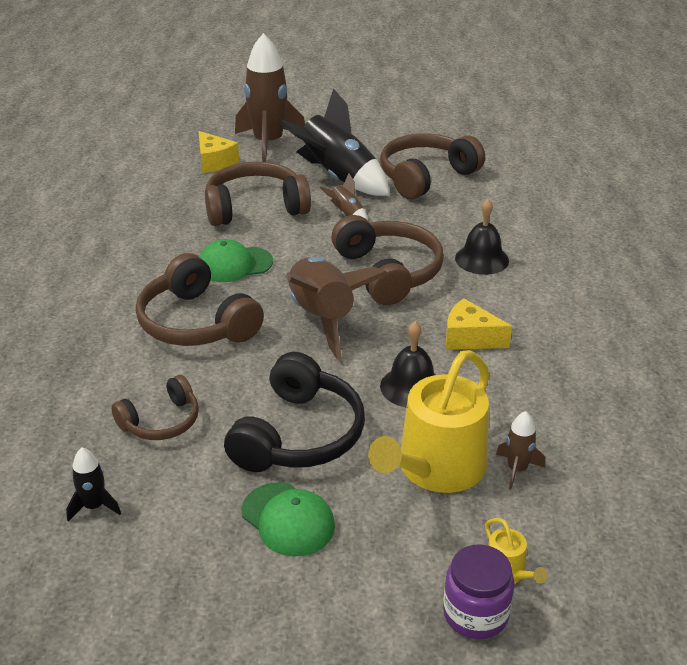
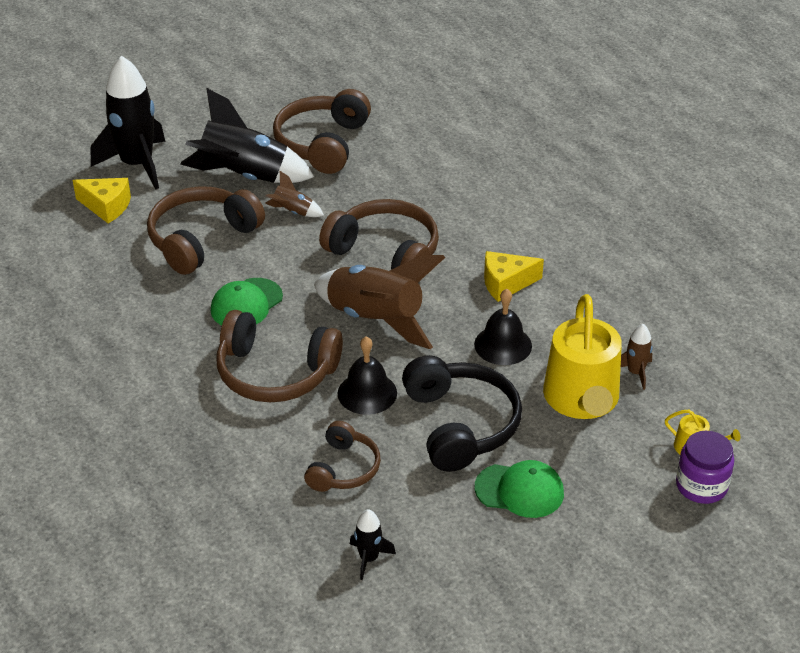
camera: 35 degrees left, 5 degrees up
(268, 143) = (137, 164): brown rocket -> black rocket
(482, 259) = (448, 207): black bell -> black bell (367, 393)

